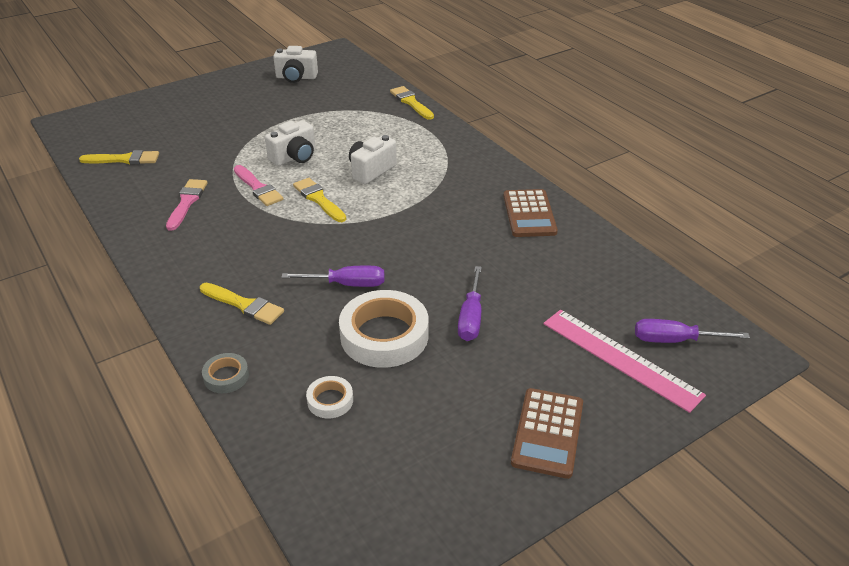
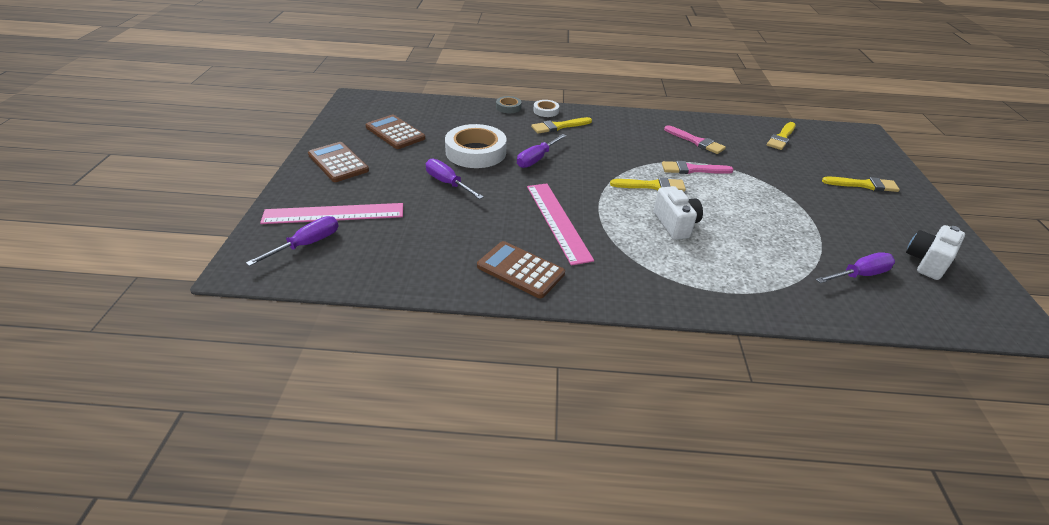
camera: 125 degrees right, 0 degrees up
(294, 157) = (731, 199): white camera -> none
(330, 400) = (453, 123): white tape -> white tape (546, 111)
(344, 95) = (860, 275): none -> purple screwdriver
(411, 102) = (814, 313): yellow brush -> yellow brush (863, 185)
(420, 438) = (395, 133): none -> brown calculator
(443, 224) = (558, 221): none -> pink ruler

